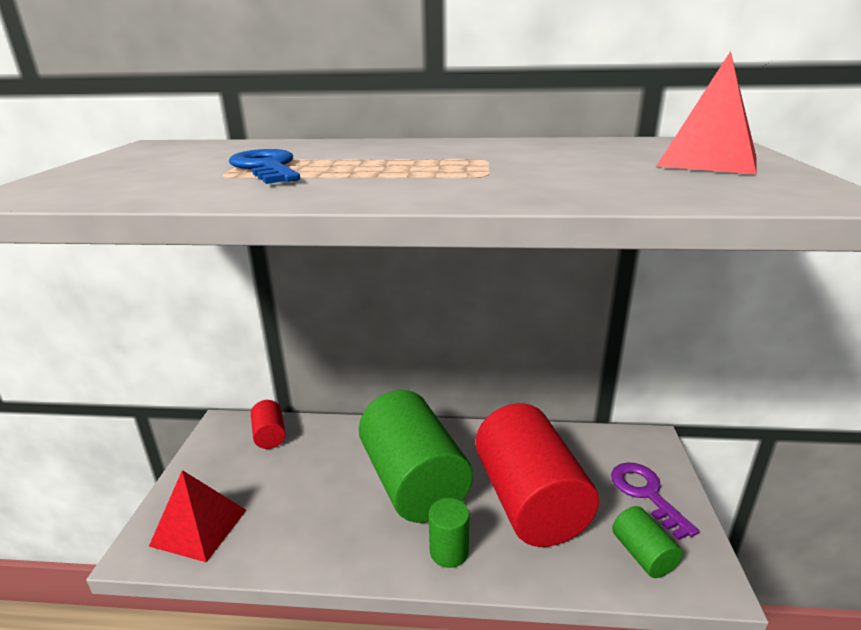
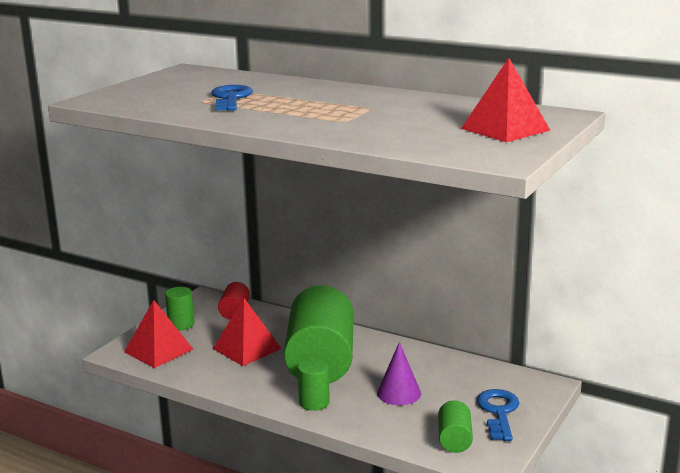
camera: 25 degrees right, 5 degrees down
(211, 474) = (181, 324): none -> green cylinder
(314, 488) = (247, 348): none -> red pyramid
(529, 501) = (399, 393): red cylinder -> purple cone
(646, 493) = (498, 412): purple key -> blue key

